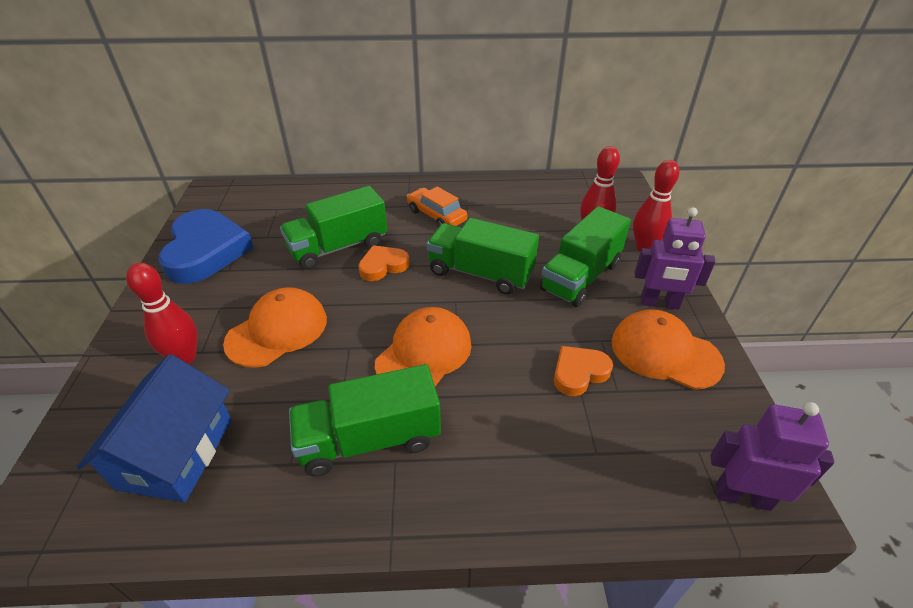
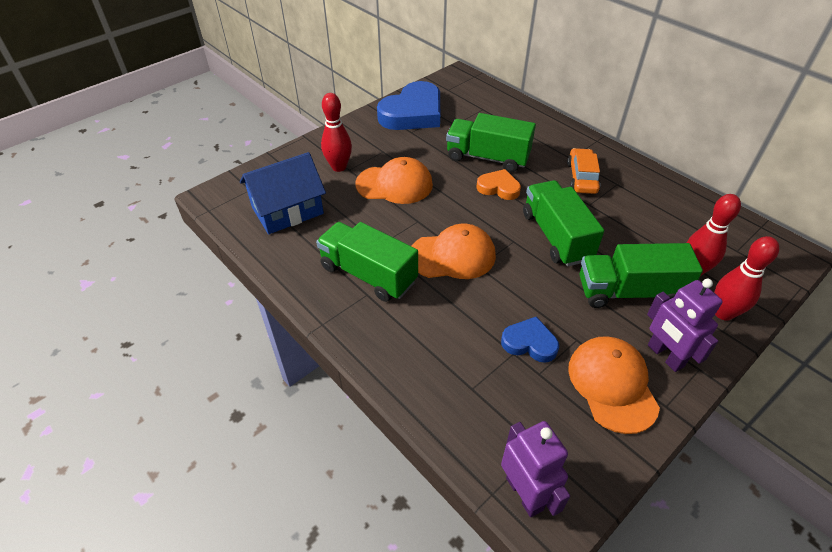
camera: 50 degrees right, 5 degrees up
(579, 373) = (529, 343): orange heart -> blue heart

